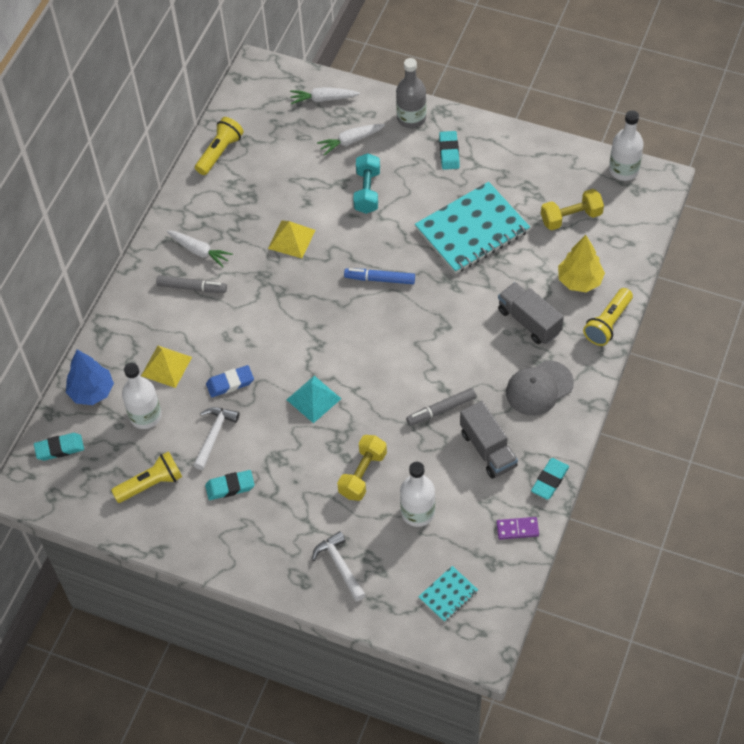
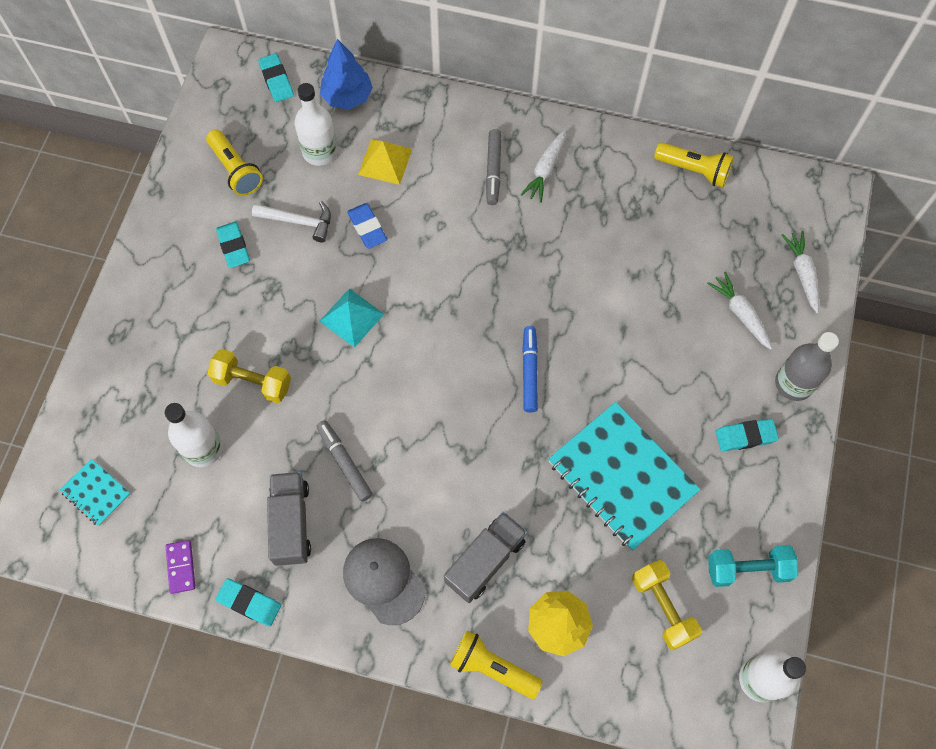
camera: 80 degrees right, 10 degrees up
(291, 239) = (576, 265): yellow pyramid -> none
(340, 565) = (135, 371): white hammer -> none
(367, 191) = (663, 342): turquoise dumbbell -> turquoise dumbbell (747, 569)
(488, 449) = (291, 523): grey truck -> grey truck turned 120 degrees clockwise

